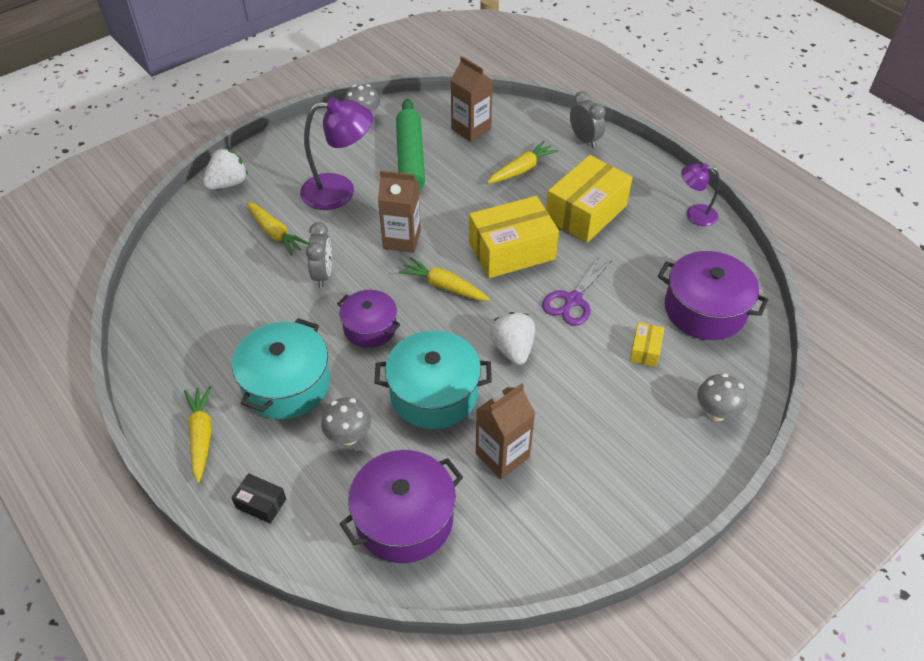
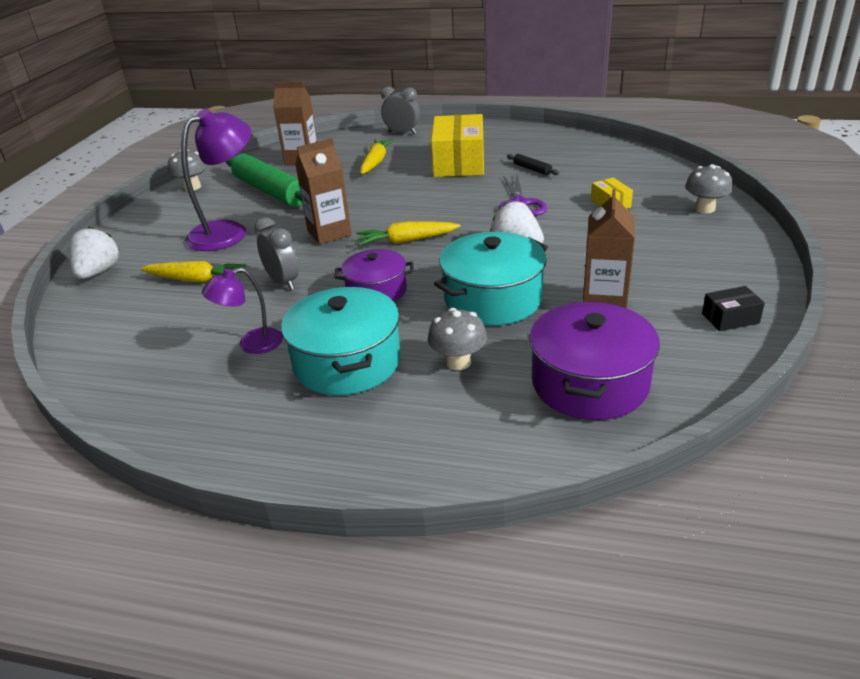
camera: 35 degrees left, 15 degrees down
(201, 436) = (305, 444): yellow carrot -> none
(261, 503) = (442, 454): black box -> black box (730, 318)
(511, 251) = (433, 201): yellow box -> none
(635, 261) = (532, 169): none -> black rolling pin
(694, 214) = (535, 135): purple lamp -> purple lamp (251, 344)
(705, 309) = (615, 170): purple pot -> none

